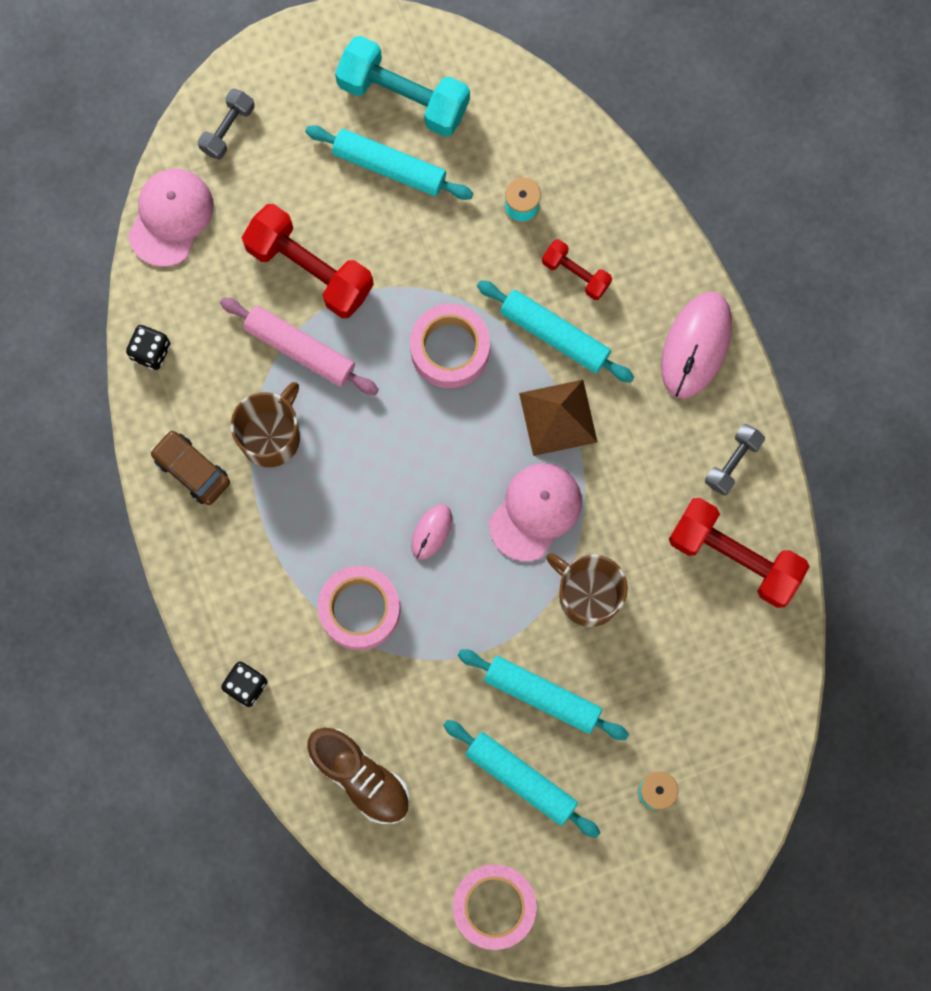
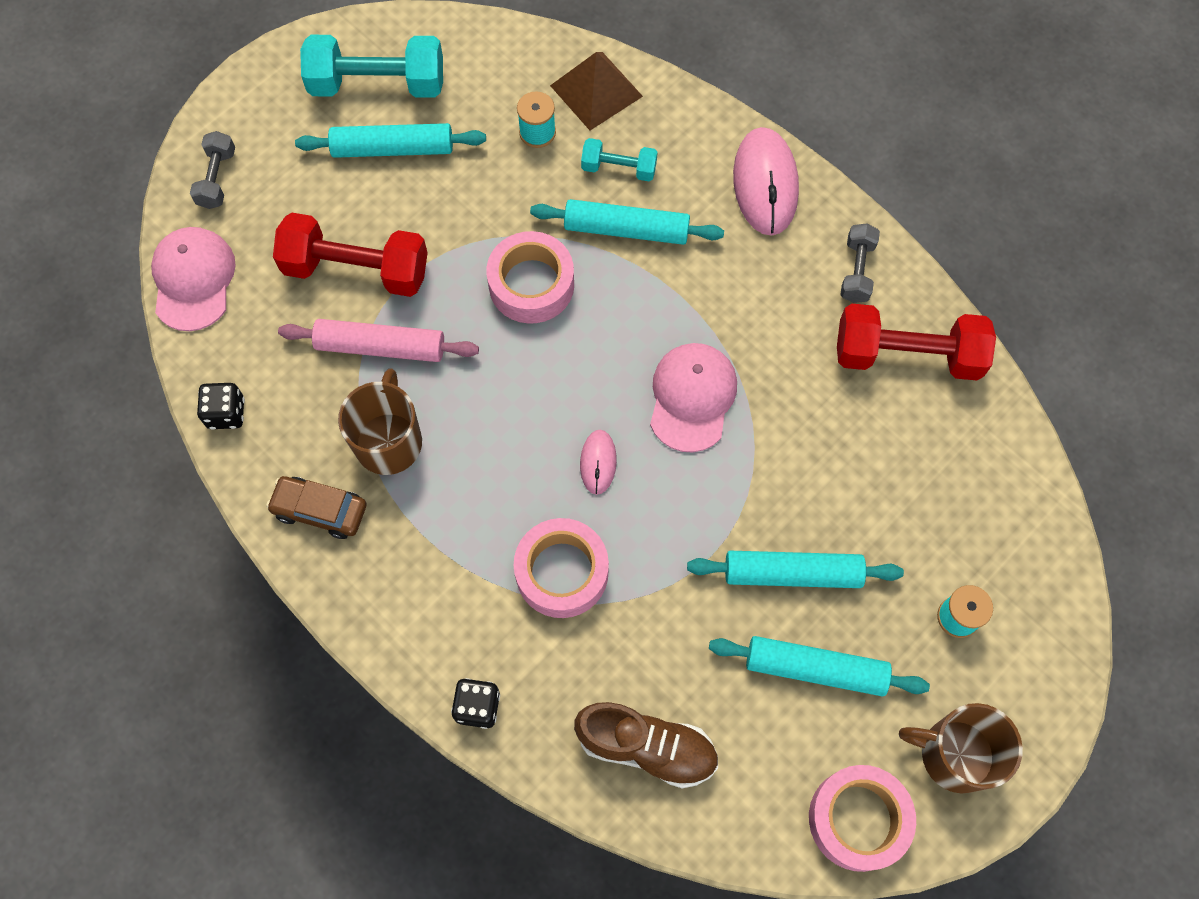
camera: 25 degrees left, 10 degrees down
(558, 417) = (668, 302): brown pyramid -> brown pyramid (596, 91)
(576, 274) = (619, 168): red dumbbell -> turquoise dumbbell
(587, 595) = (785, 454): brown mug -> brown mug (954, 754)

